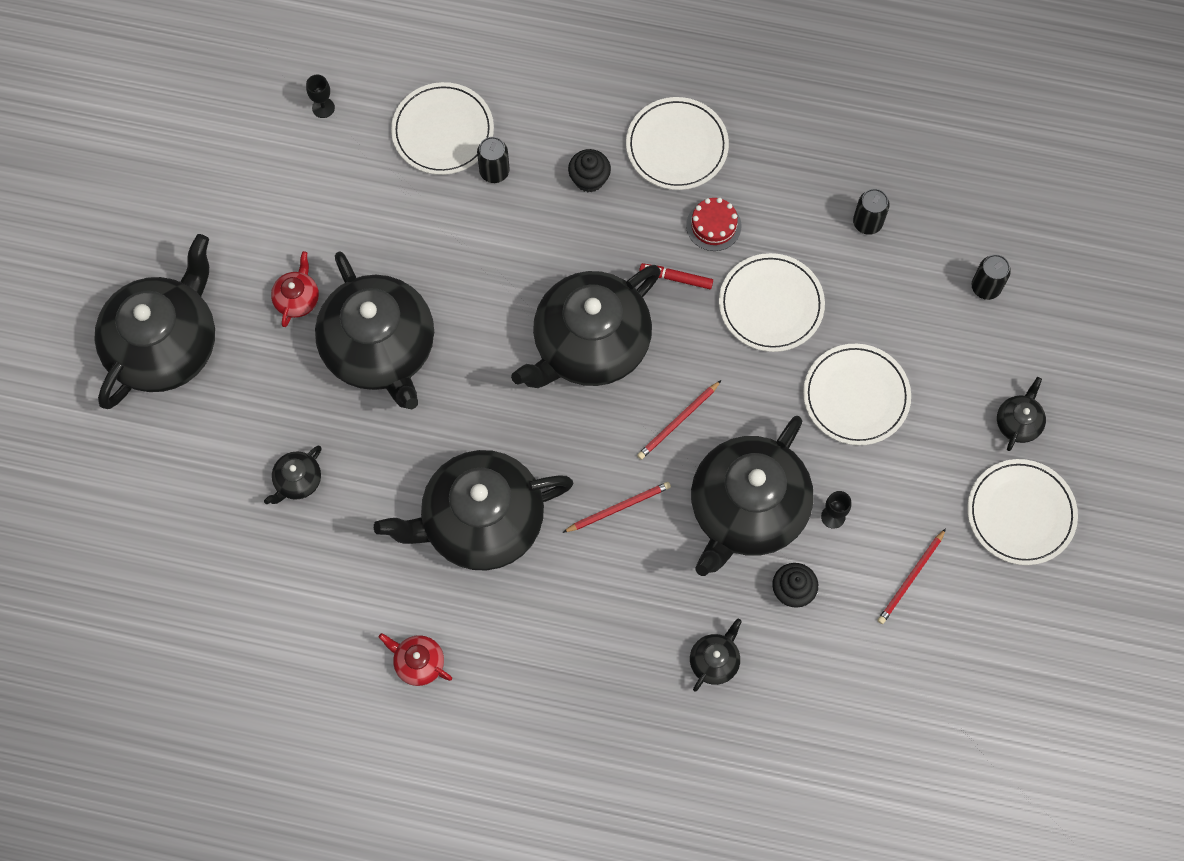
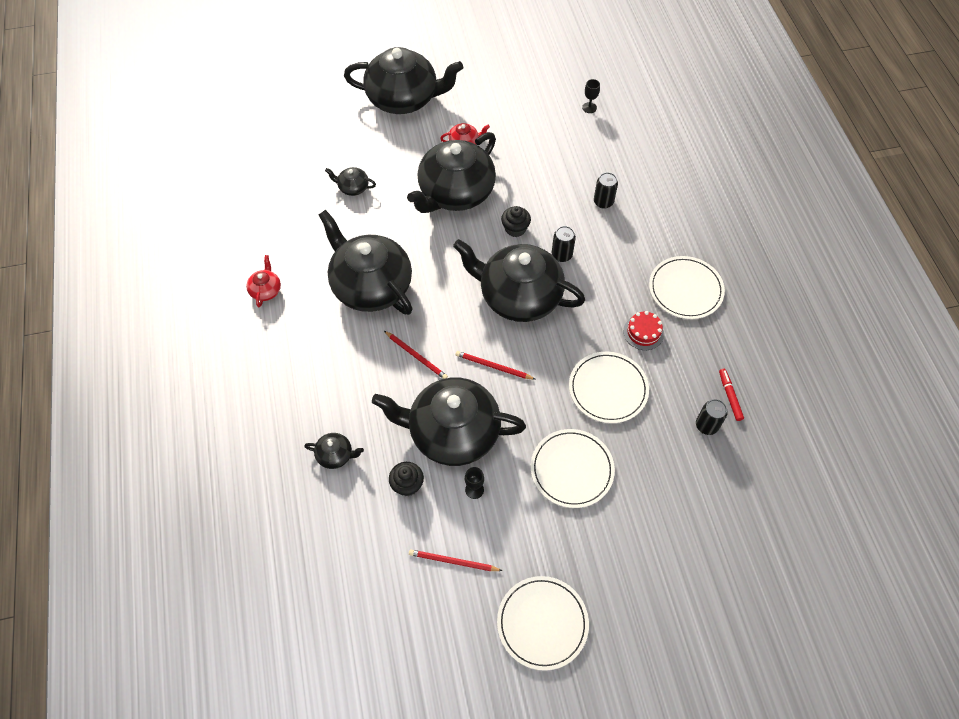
camera: 65 degrees right, 10 degrees down
(443, 131) = (612, 167): white plate -> none
(589, 179) = (630, 251): black cupcake -> black cupcake (515, 229)
(676, 278) = (593, 325): red marker -> red marker (729, 396)
(985, 287) = (708, 526): black can -> black can (561, 255)
(1018, 422) = (614, 592): black teapot -> none

